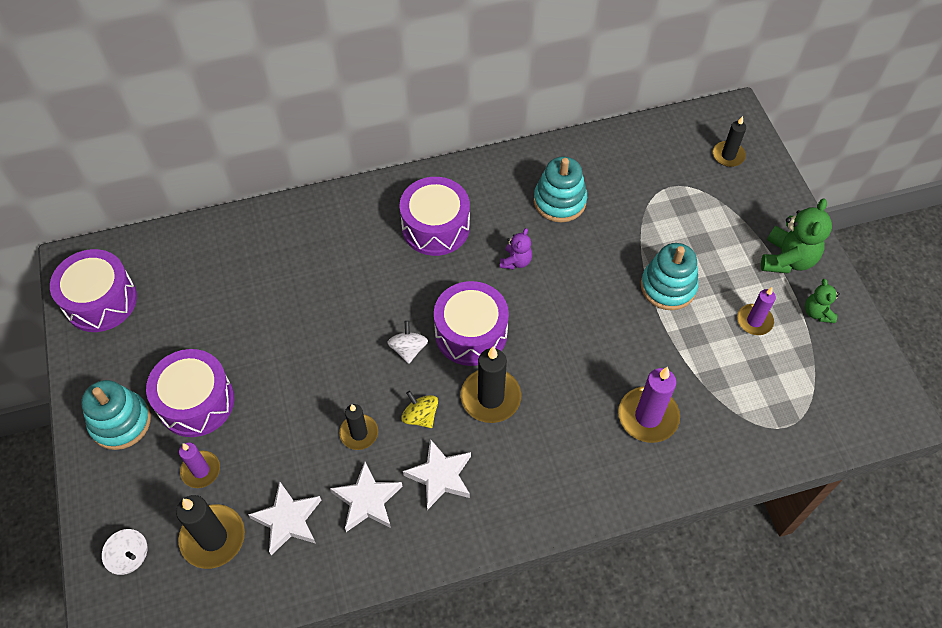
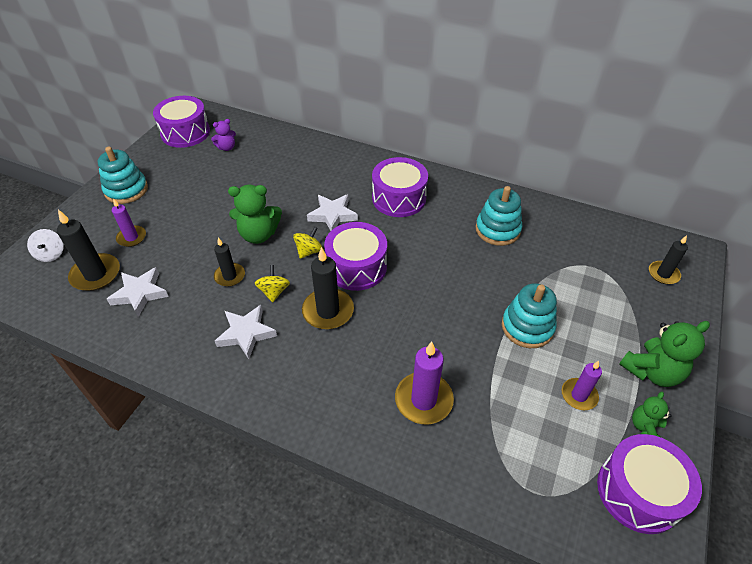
camera: 40 degrees right, 10 degrees down
(196, 402) = (170, 204): purple drum -> purple drum (638, 491)
(337, 367) = (258, 234): none -> green teddy bear
(367, 500) = (191, 315): white star -> white star (332, 215)
(408, 349) = (309, 251): white spinning top -> yellow spinning top
(516, 261) = (430, 245): purple teddy bear -> purple teddy bear (227, 147)

